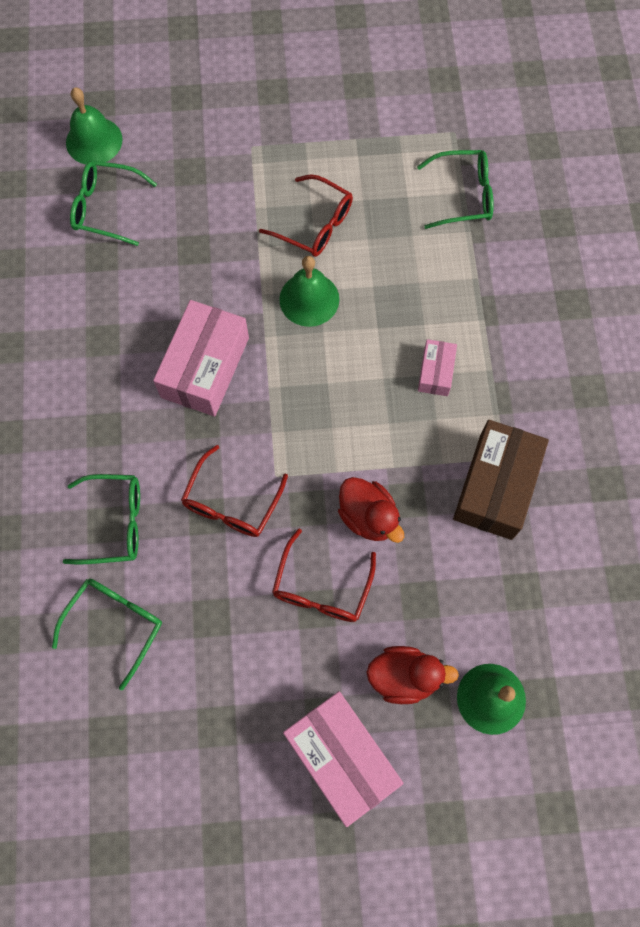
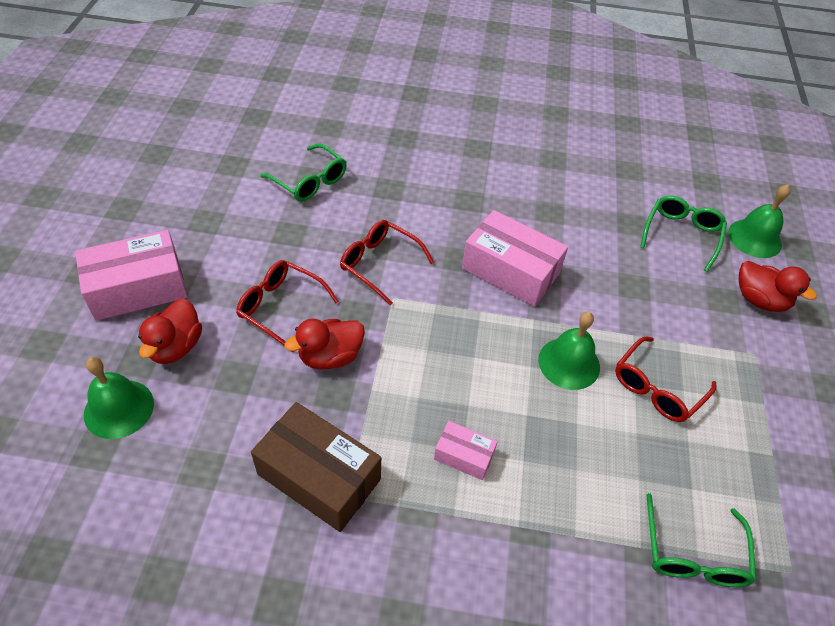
camera: 100 degrees right, 20 degrees down
(114, 523) = (388, 193): green glasses -> none
(182, 140) = (759, 300): none -> red duck

